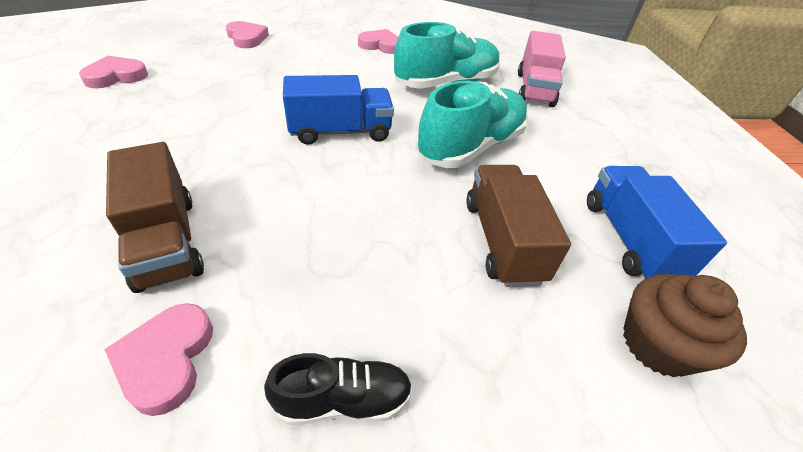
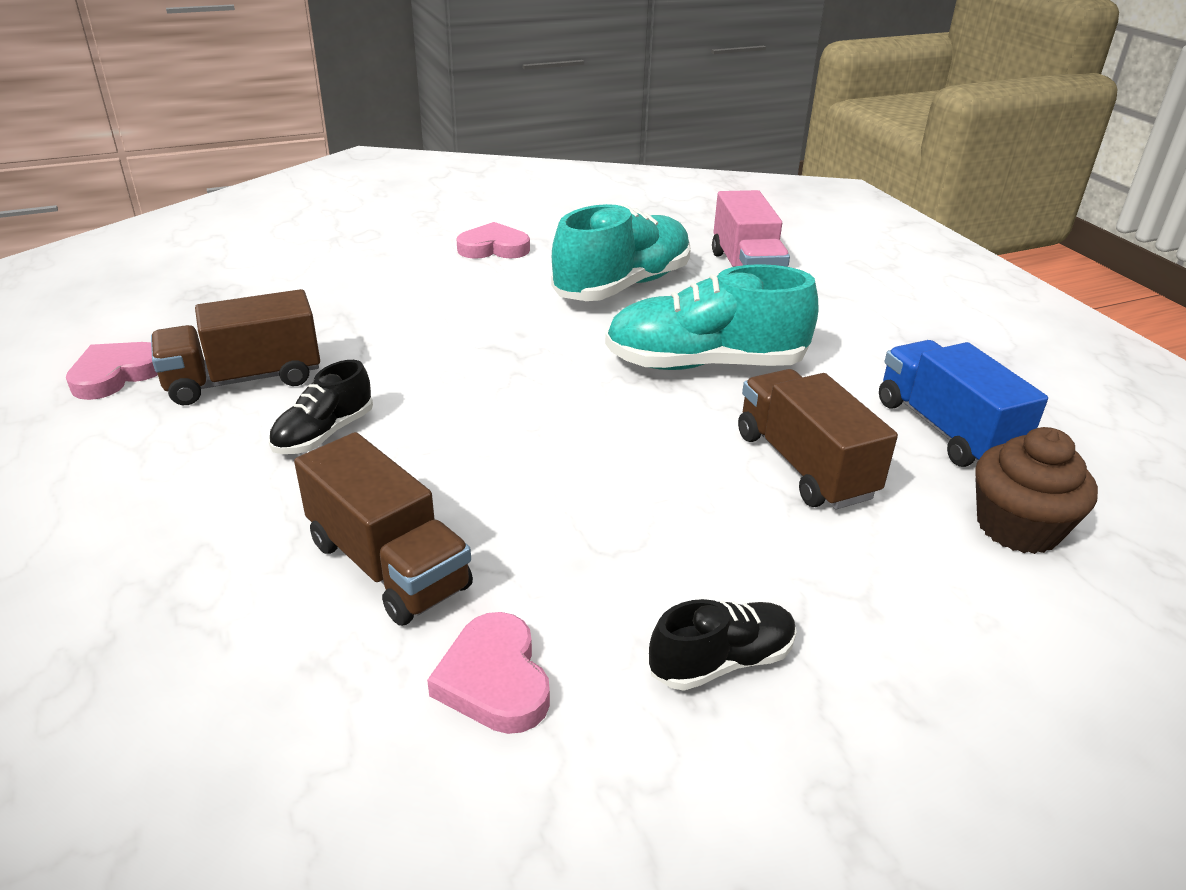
camera: 15 degrees left, 10 degrees down
(180, 94) = (244, 380): none -> brown truck
(198, 138) = (324, 434): none -> black shoe
(247, 38) = (277, 275): pink heart -> none
(340, 132) = (519, 382): blue truck -> none
(471, 147) = (705, 364): turquoise shoe -> turquoise shoe turned 120 degrees counterclockwise

